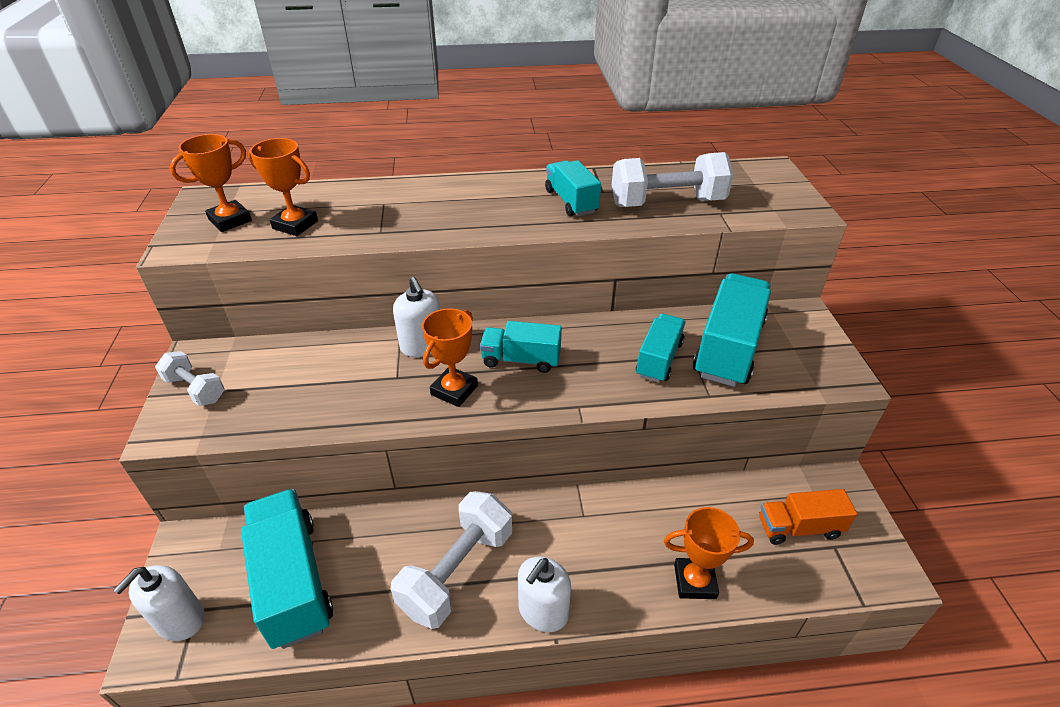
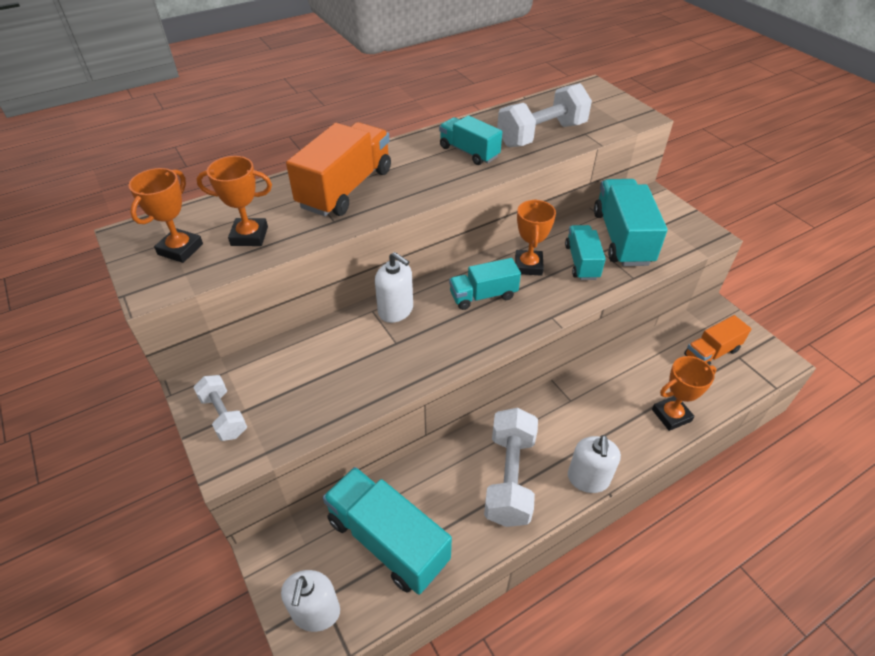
camera: 25 degrees left, 5 degrees up
(195, 389) = (224, 416): white dumbbell -> white dumbbell turned 45 degrees clockwise
(418, 206) = (346, 188): none -> orange truck
(454, 390) = (450, 337): orange trophy -> orange trophy (528, 266)

